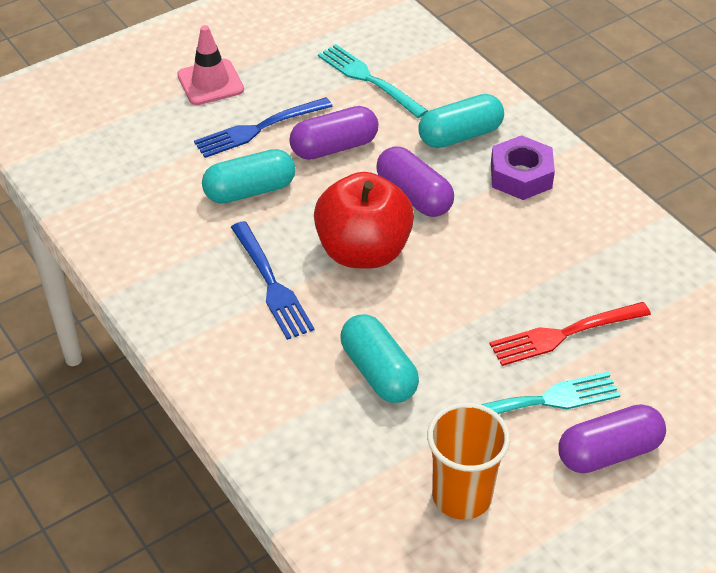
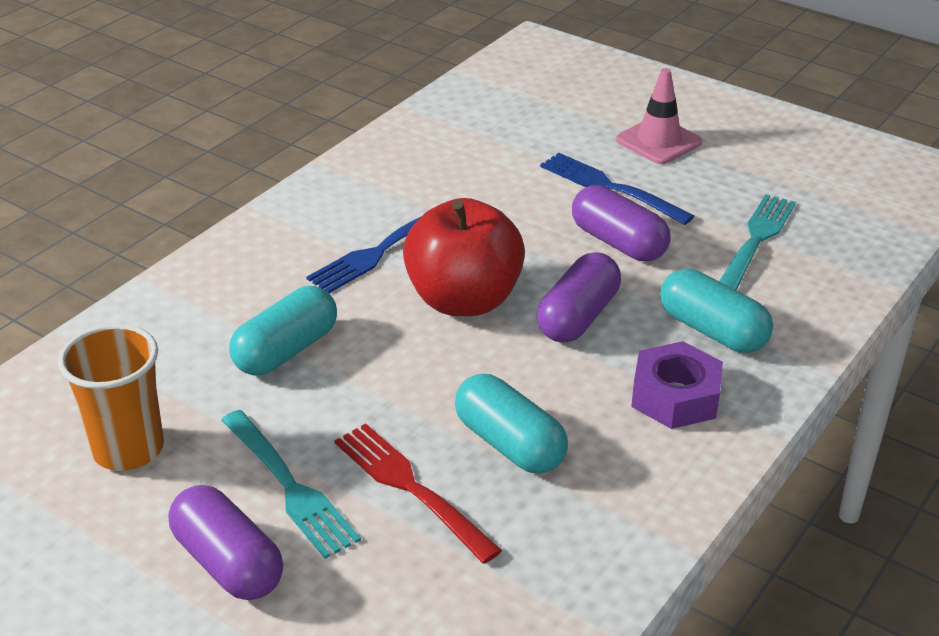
camera: 70 degrees right, 10 degrees down
(250, 190) = (510, 205): turquoise capsule -> turquoise capsule (510, 444)

